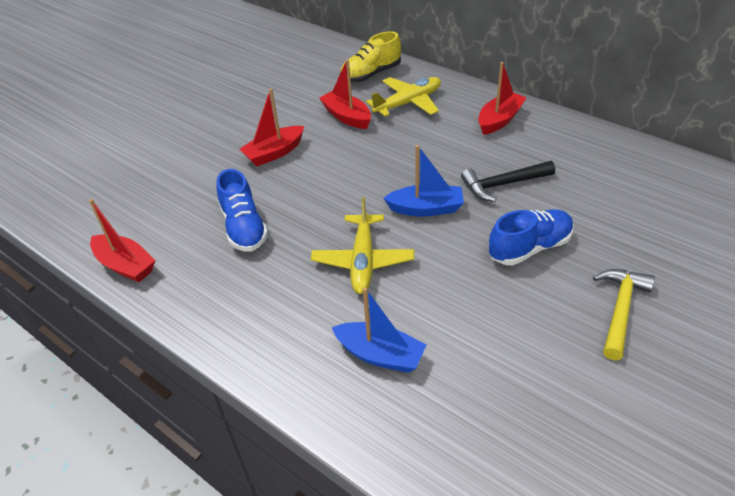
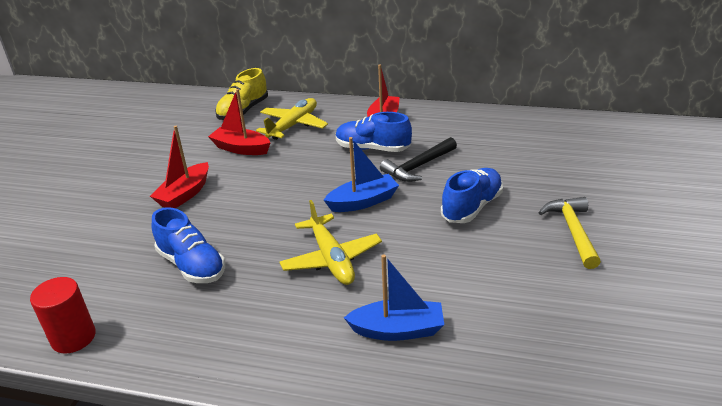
camera: 25 degrees left, 10 degrees down
(125, 265) = (73, 337): red boat -> red cylinder
(469, 150) = (372, 149): none -> blue shoe

